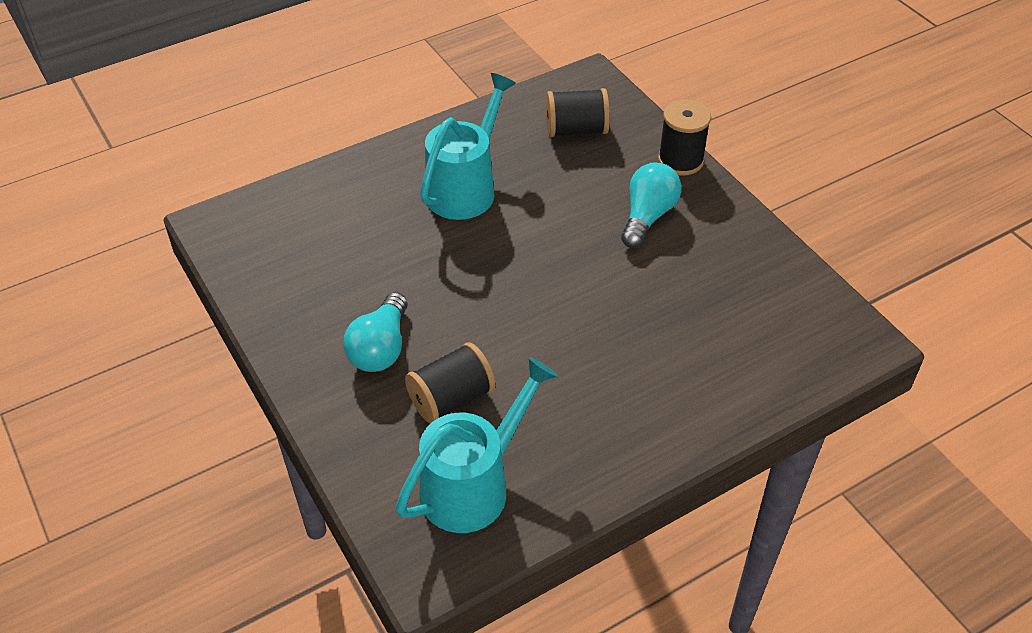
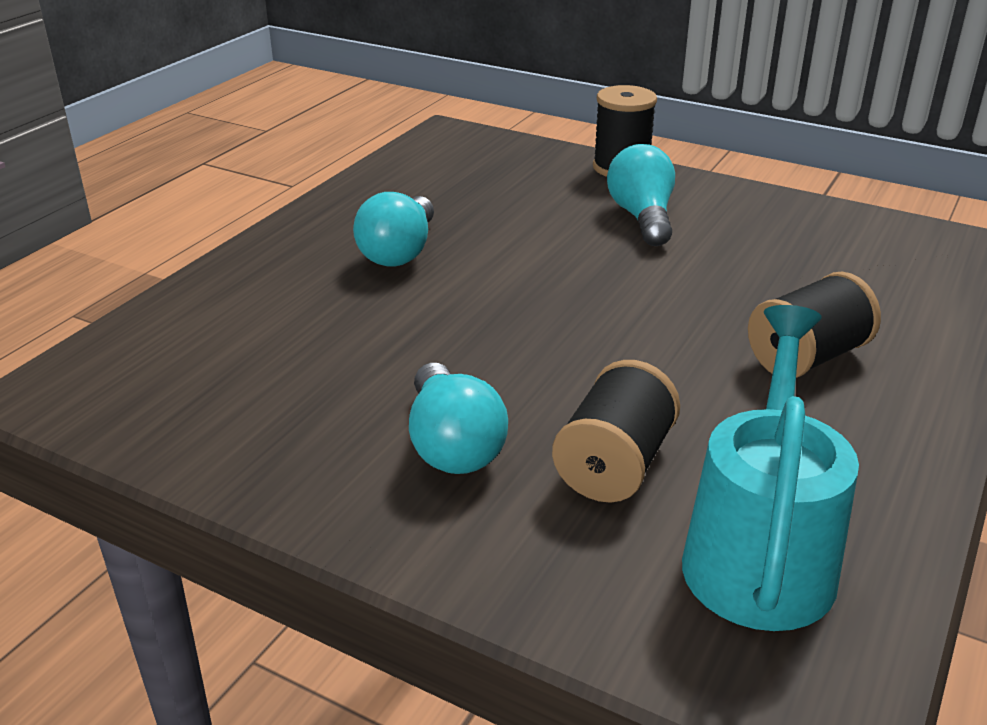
camera: 30 degrees left, 15 degrees down
(466, 187) = (399, 252): turquoise watering can -> turquoise light bulb
(576, 130) = (479, 173): black spool -> black spool (806, 357)

